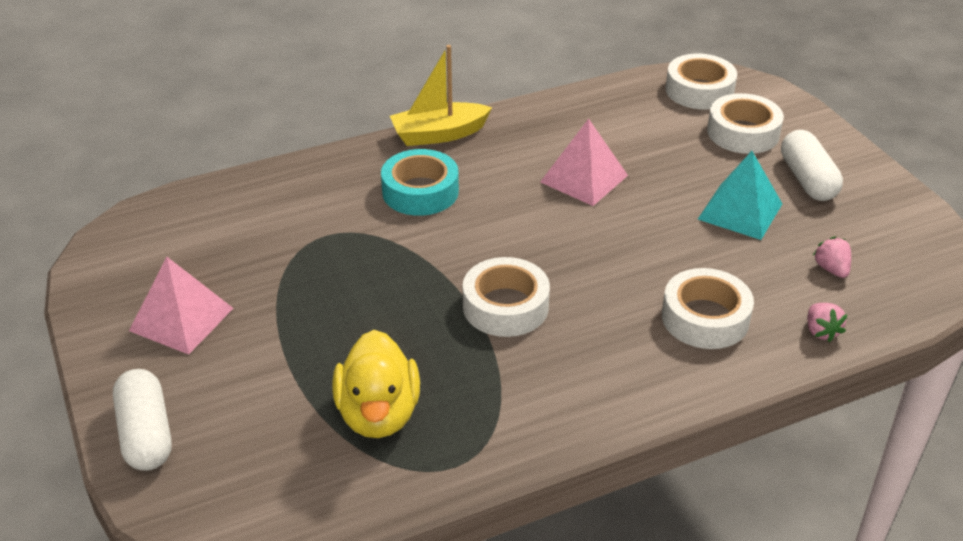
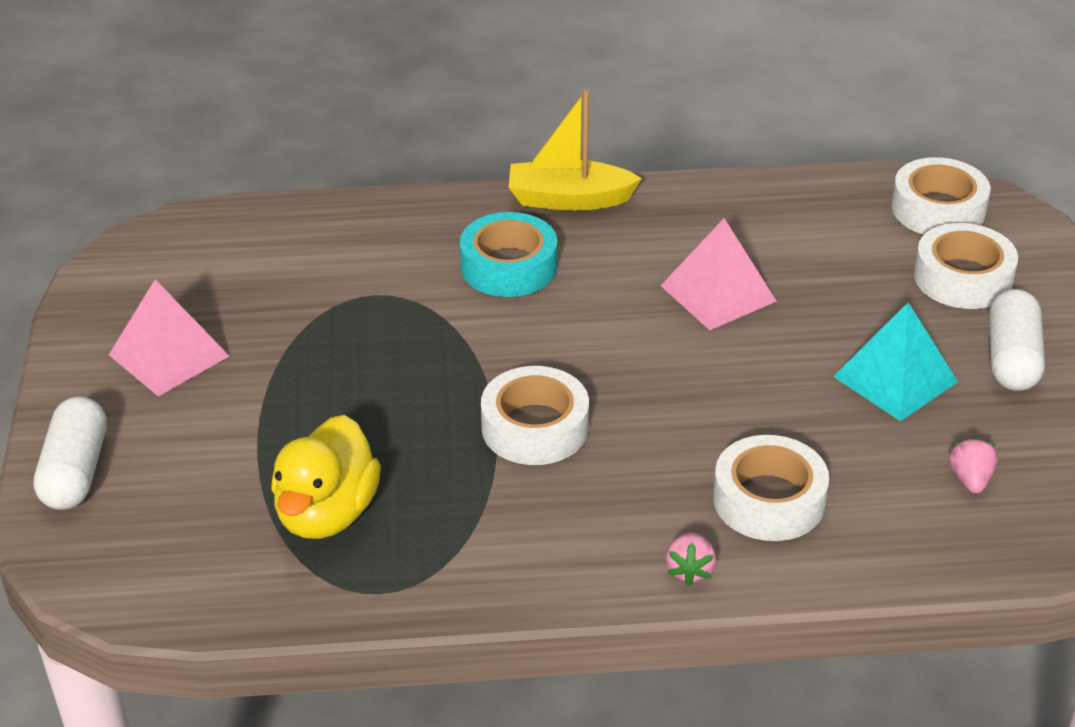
camera: 20 degrees right, 0 degrees up
(821, 331) = (907, 552): pink strawberry -> pink strawberry (690, 570)

